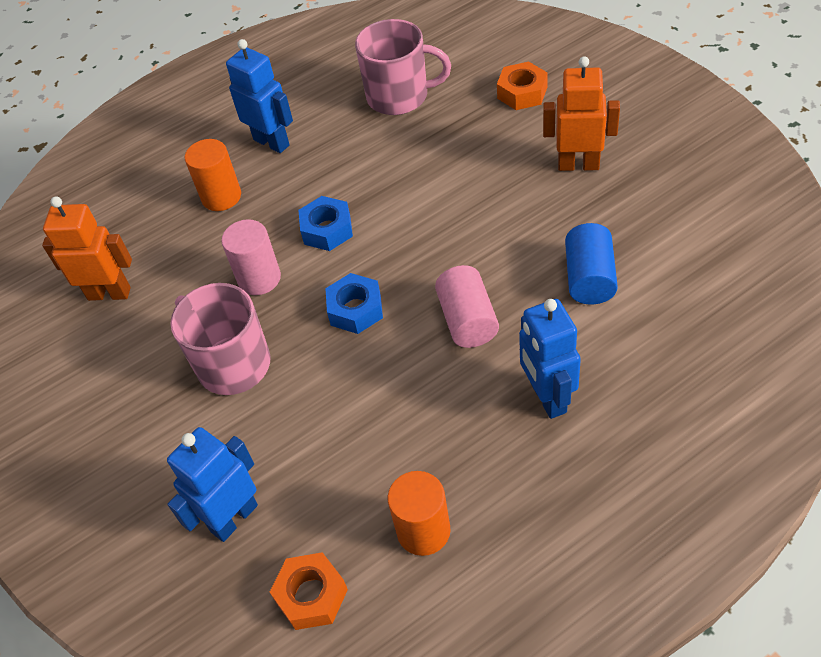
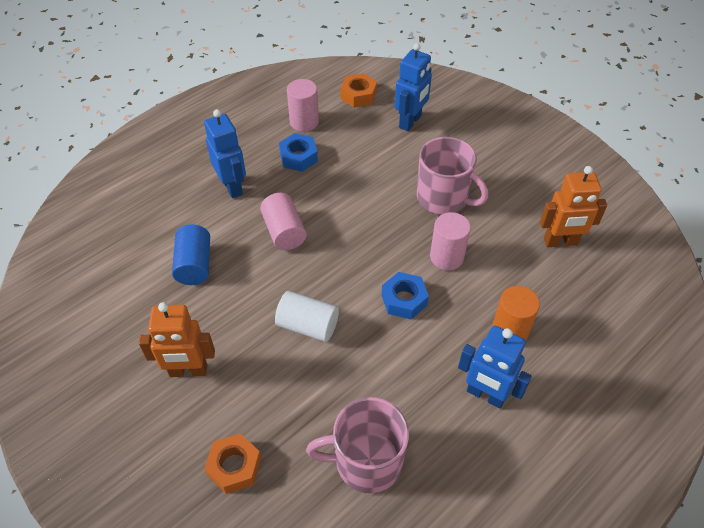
camera: 165 degrees right, 0 degrees up
(355, 309) = (366, 236): blue nut -> blue nut (298, 157)
(423, 531) = (304, 122): orange cylinder -> pink cylinder
(444, 205) = (308, 325): none -> white cylinder

